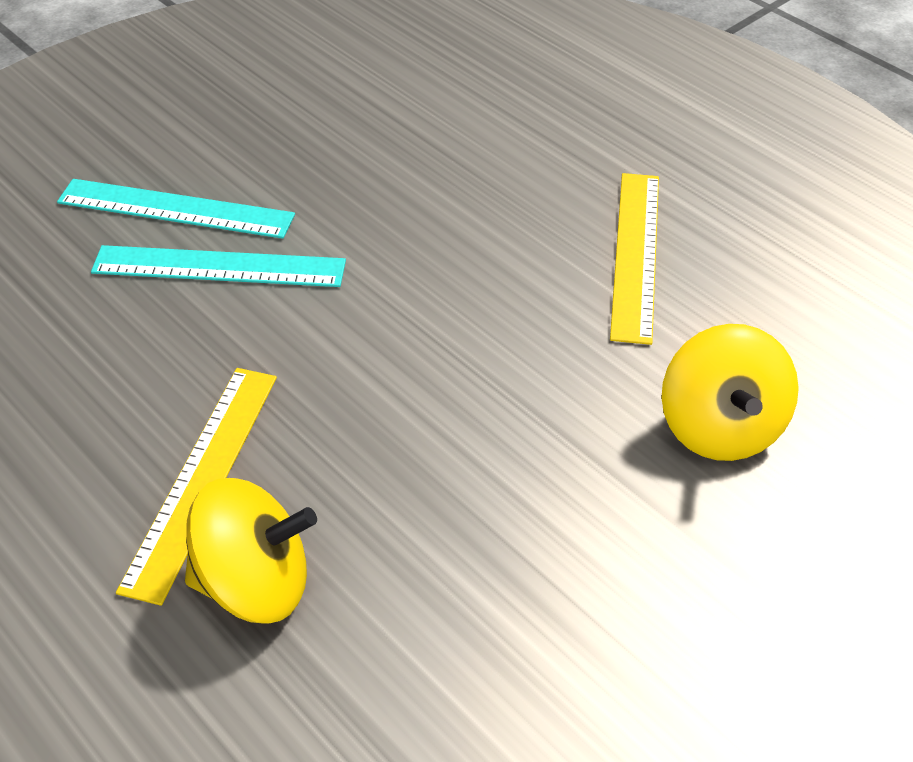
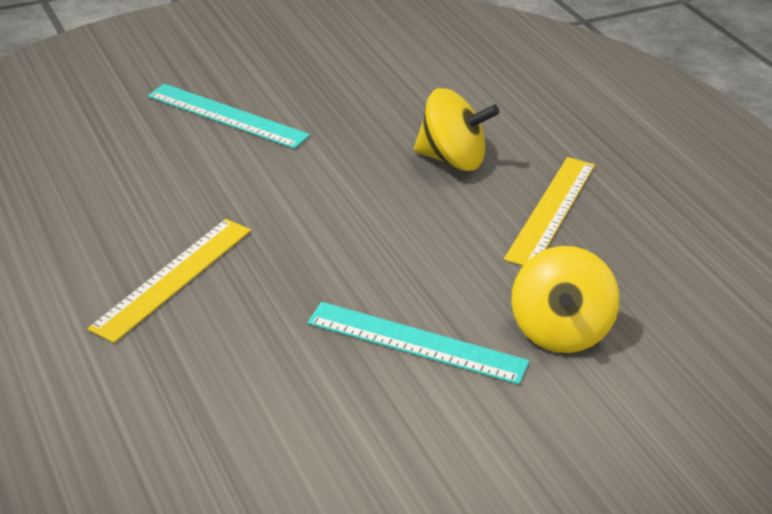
camera: 15 degrees right, 10 degrees down
(219, 267) = (241, 157): turquoise ruler -> turquoise ruler (416, 342)
(255, 583) = (181, 345): yellow spinning top -> yellow spinning top (452, 159)

